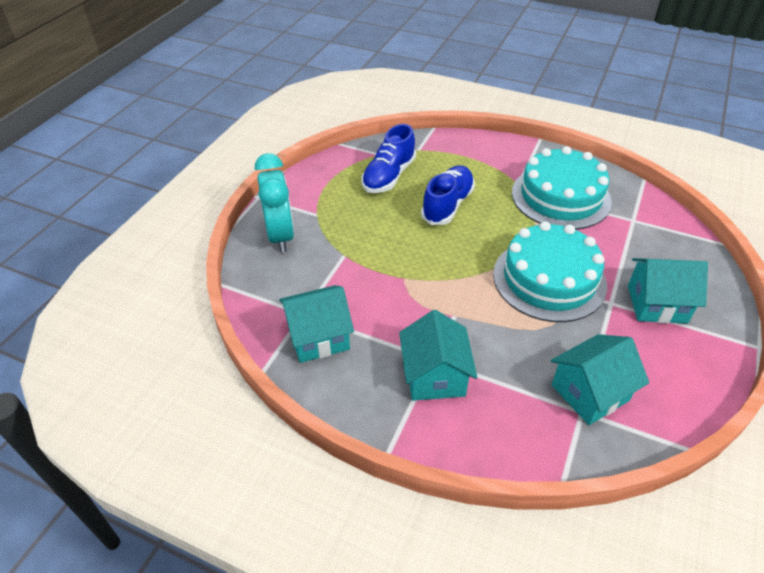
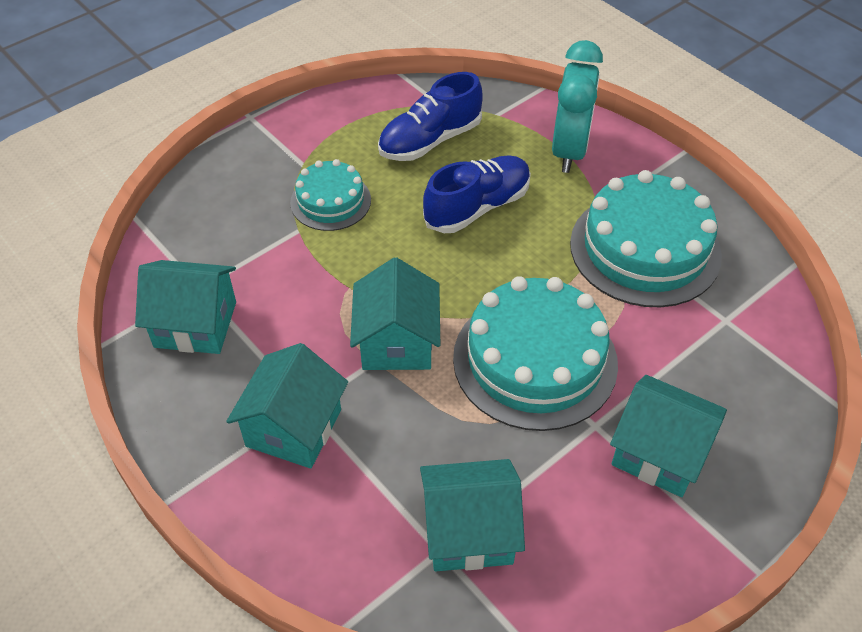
camera: 25 degrees right, 5 degrees up
(280, 236) = (241, 178): turquoise clock -> turquoise clock (569, 150)
(352, 231) = (330, 201): none -> turquoise cake
(459, 299) = (397, 342): none -> turquoise house

